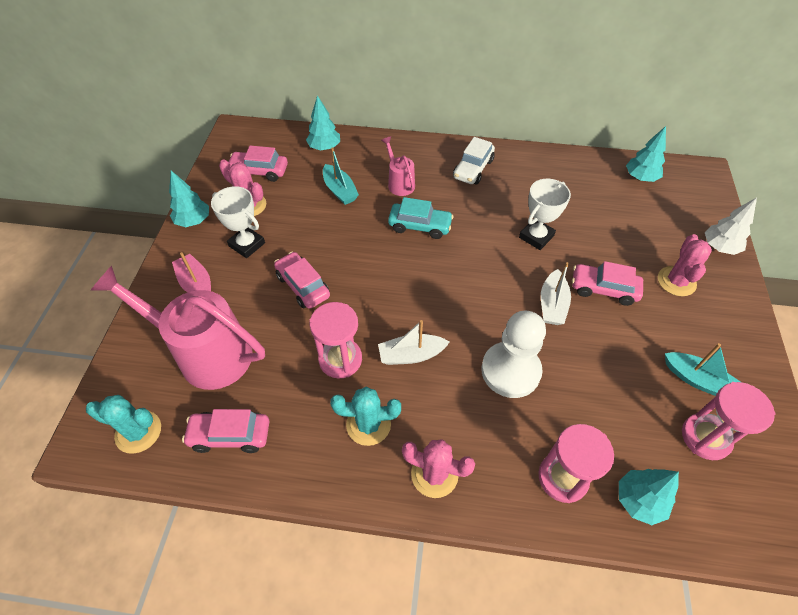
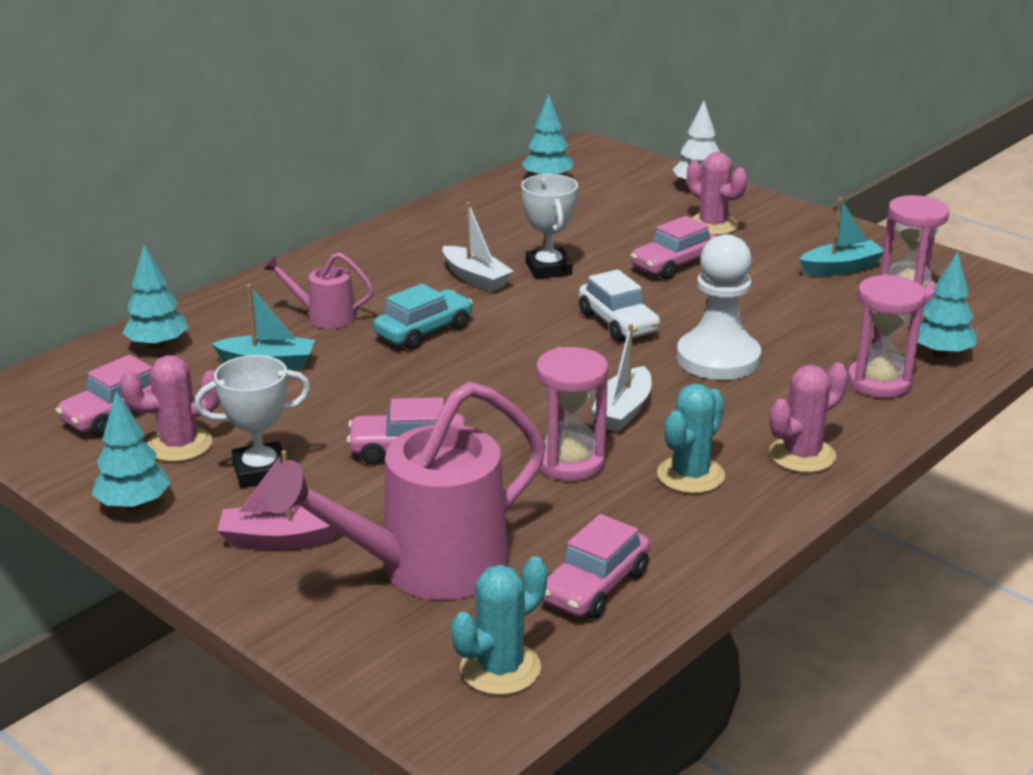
camera: 55 degrees left, 25 degrees down
(473, 169) = (379, 261): white car -> white car (618, 323)
(552, 304) = (658, 300): white boat -> white boat (476, 278)

